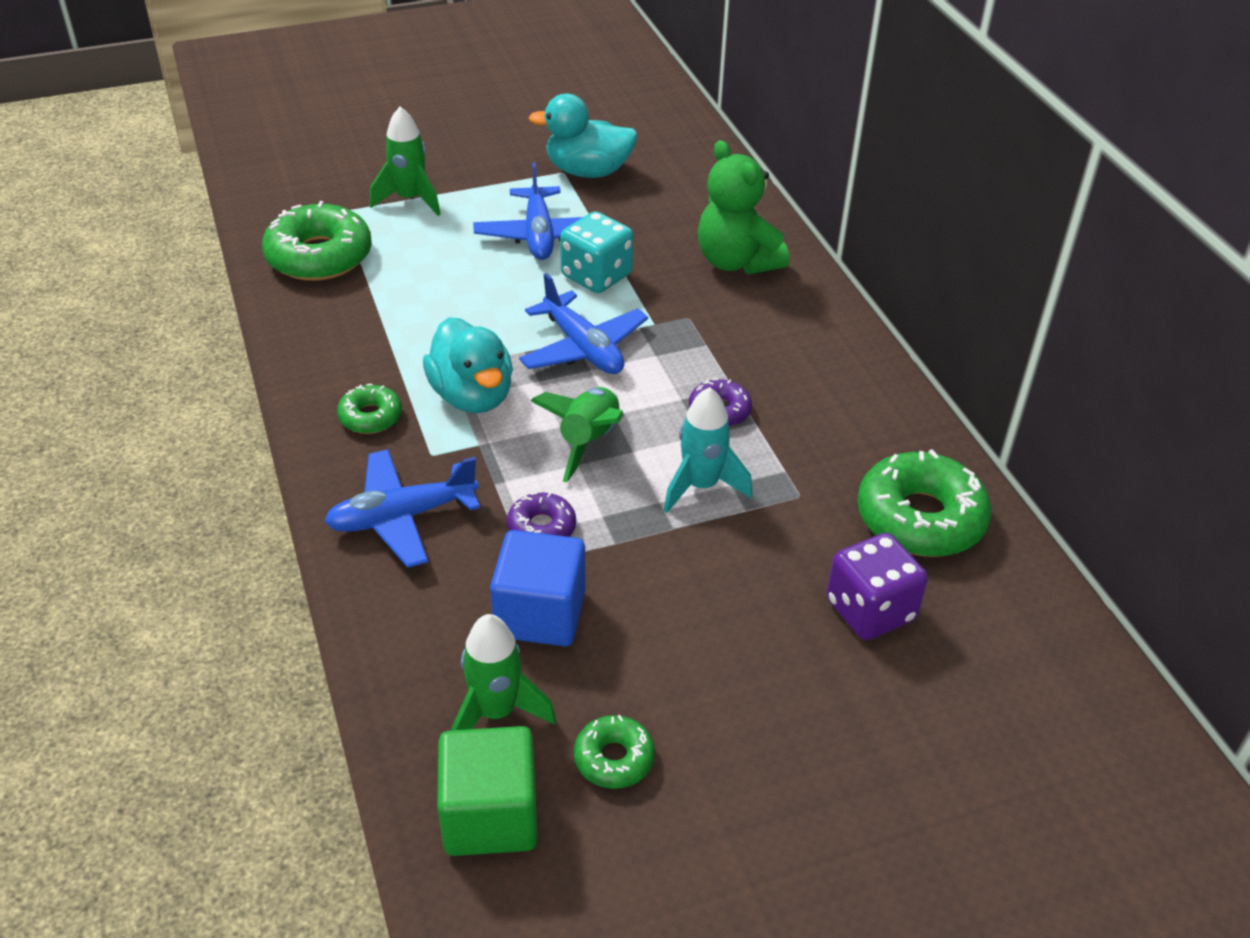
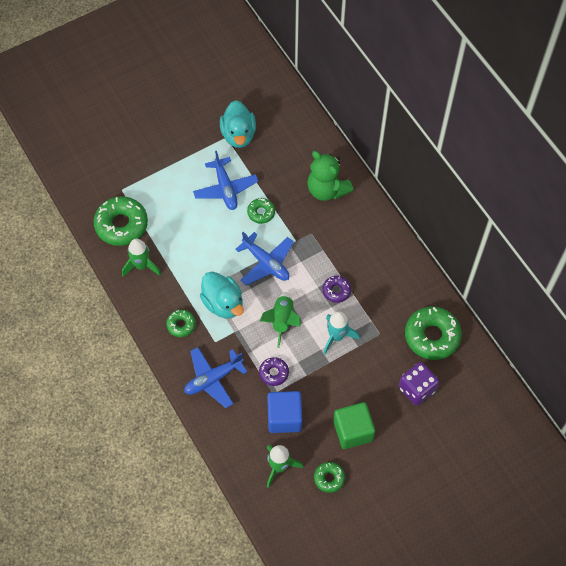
camera: 10 degrees left, 20 degrees up
(410, 200) = (153, 174): green rocket -> green rocket (141, 266)
(490, 815) = (289, 511): green cube -> green cube (353, 431)
(588, 171) = (238, 135): turquoise duck -> turquoise duck turned 90 degrees counterclockwise
(596, 276) = (261, 213): turquoise dice -> green donut

